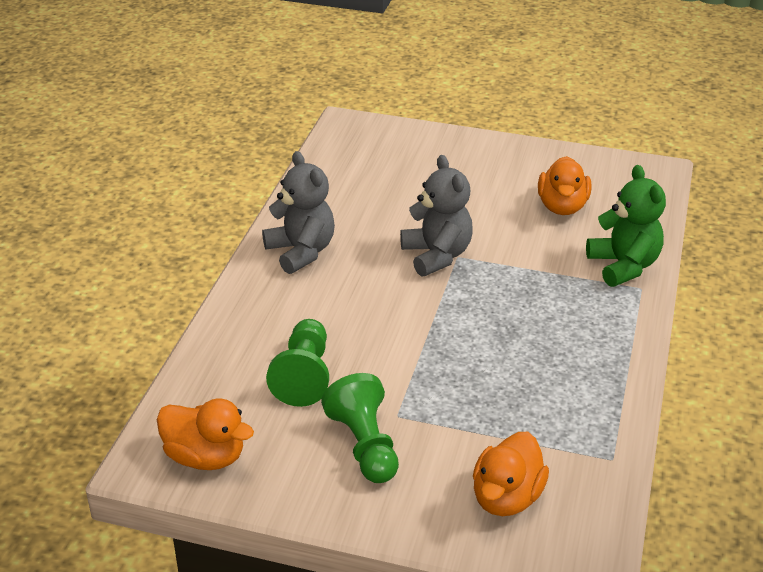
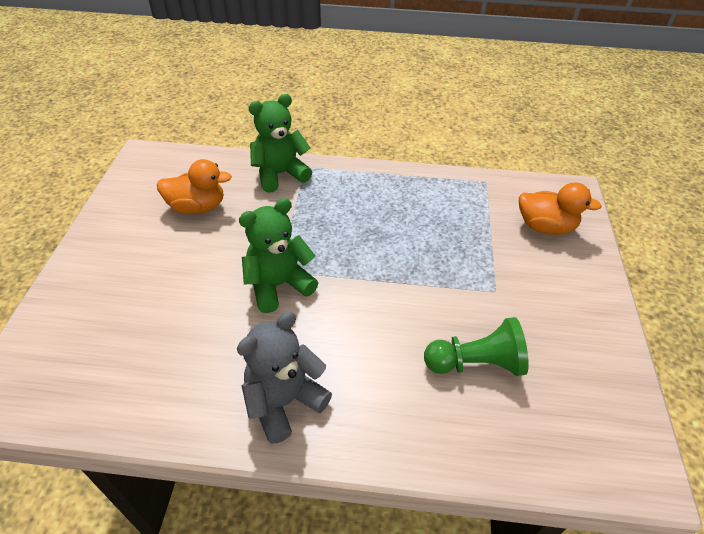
camera: 100 degrees left, 10 degrees up
(205, 457) = (609, 422): orange duck -> none
(364, 445) = (537, 307): green pawn -> none
(436, 256) = (278, 285): grey teddy bear -> green teddy bear

